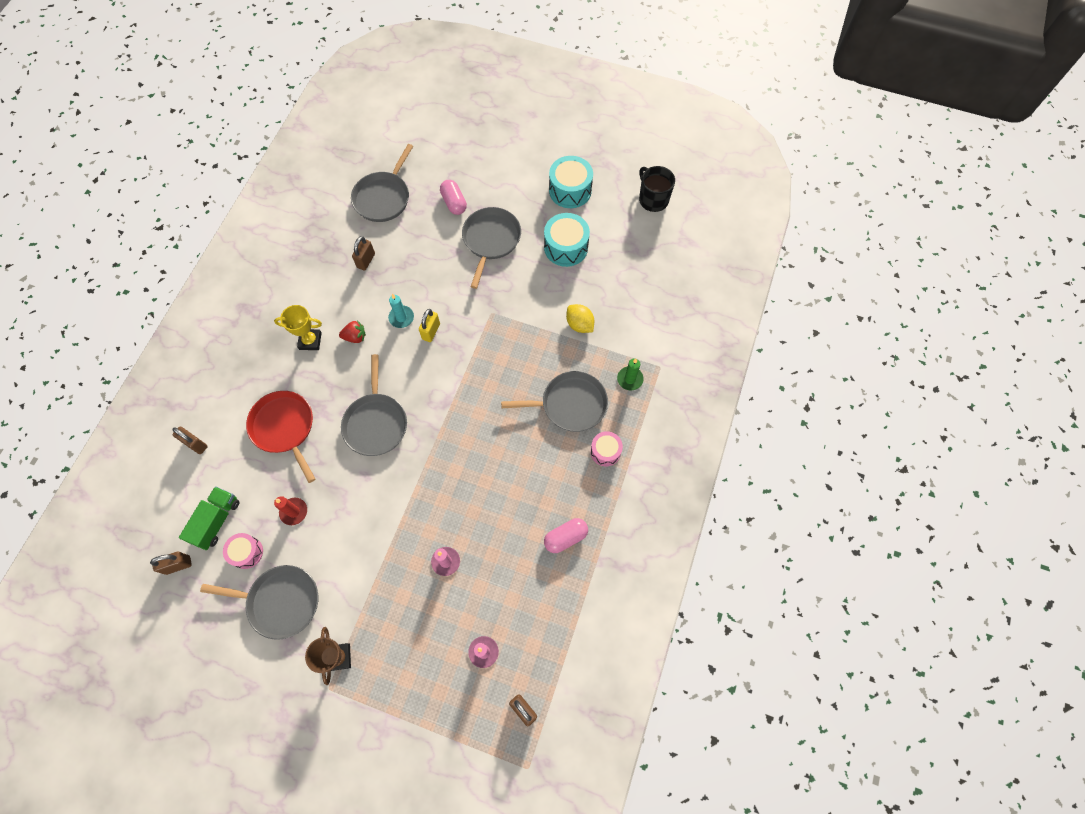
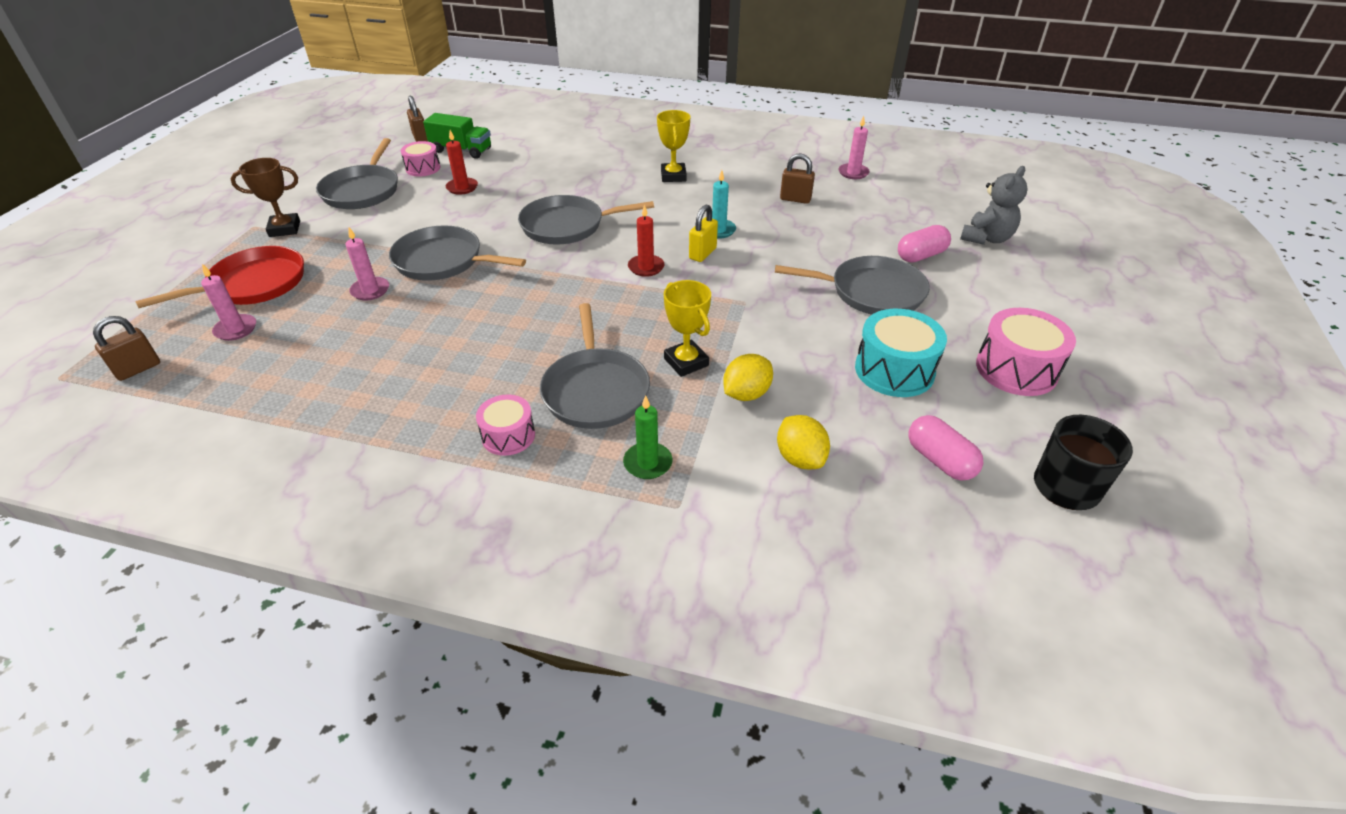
camera: 85 degrees right, 25 degrees down
(196, 444) = (546, 132): brown padlock -> none
(284, 428) = (563, 173): red pan -> red pan (253, 284)
(333, 214) = (853, 173): none -> pink candle
(355, 337) = (684, 202): red strawberry -> none
(383, 198) = (897, 202): grey pan -> grey pan (442, 261)
(431, 331) = (702, 253): yellow padlock -> yellow padlock turned 75 degrees counterclockwise
(439, 161) = (986, 238): none -> grey teddy bear
(443, 369) = (646, 267): none -> red candle
(549, 353) = (686, 362): none -> yellow trophy
(565, 537) = (370, 396): pink capsule -> pink capsule (940, 460)
(570, 190) = (1016, 369): turquoise drum -> pink drum
(630, 307) = (800, 458): none -> yellow lemon

